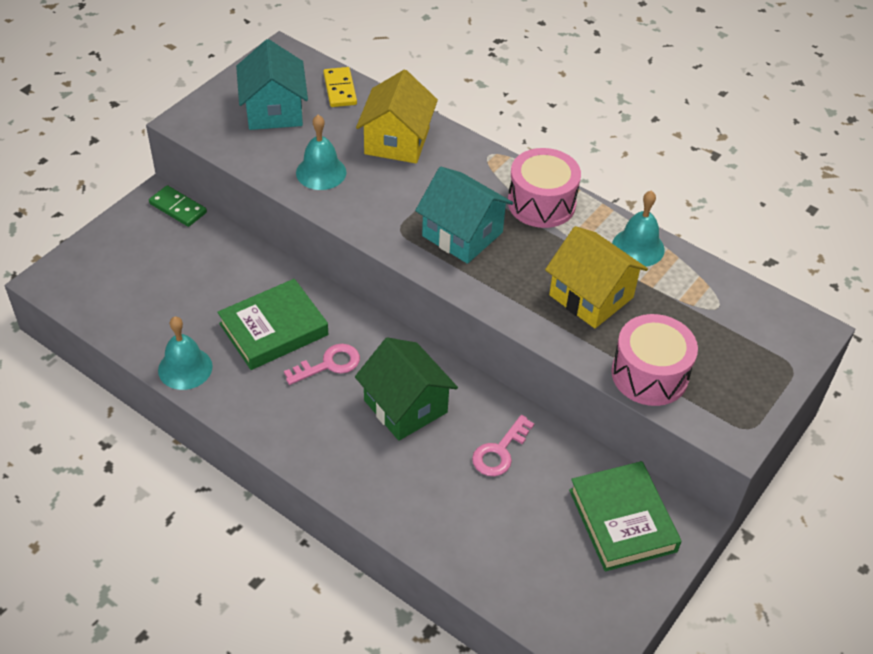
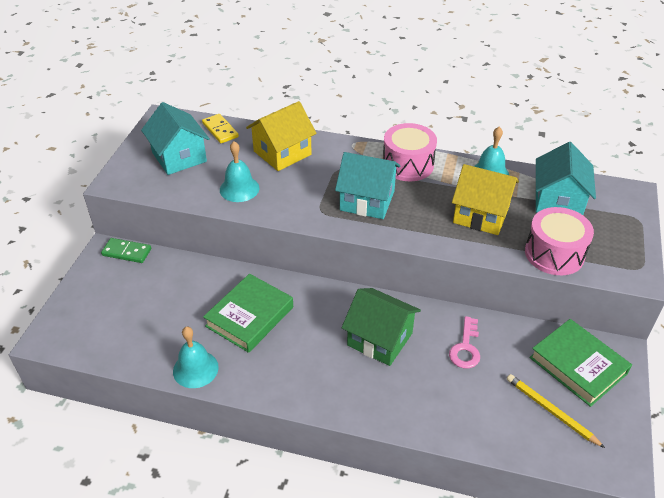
camera: 20 degrees left, 5 degrees down
(329, 364) = (306, 328): pink key -> none
(397, 141) = (282, 153): yellow house -> yellow house turned 60 degrees clockwise
(554, 559) = (551, 411): none -> yellow pencil
(703, 310) = (558, 201): none -> turquoise house

